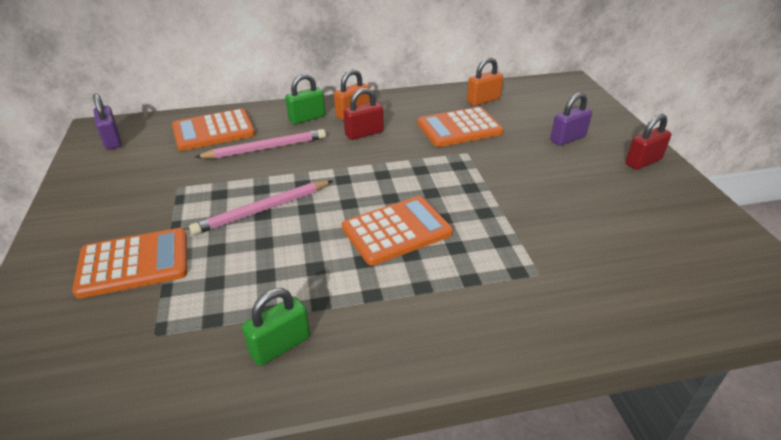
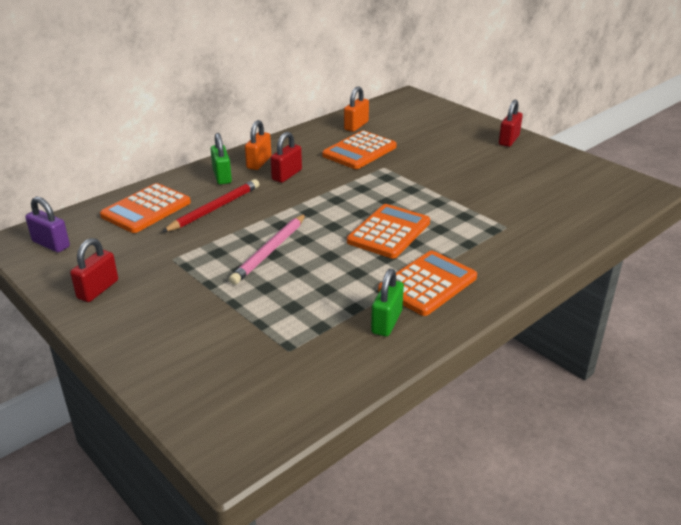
camera: 30 degrees left, 5 degrees down
(91, 196) = (98, 289): none -> red padlock
(134, 263) = (209, 318): orange calculator -> orange calculator (427, 284)
(266, 148) = (214, 208): pink pencil -> red pencil
(307, 118) = (222, 176): green padlock -> green padlock turned 45 degrees counterclockwise
(567, 138) = (445, 138): purple padlock -> none

